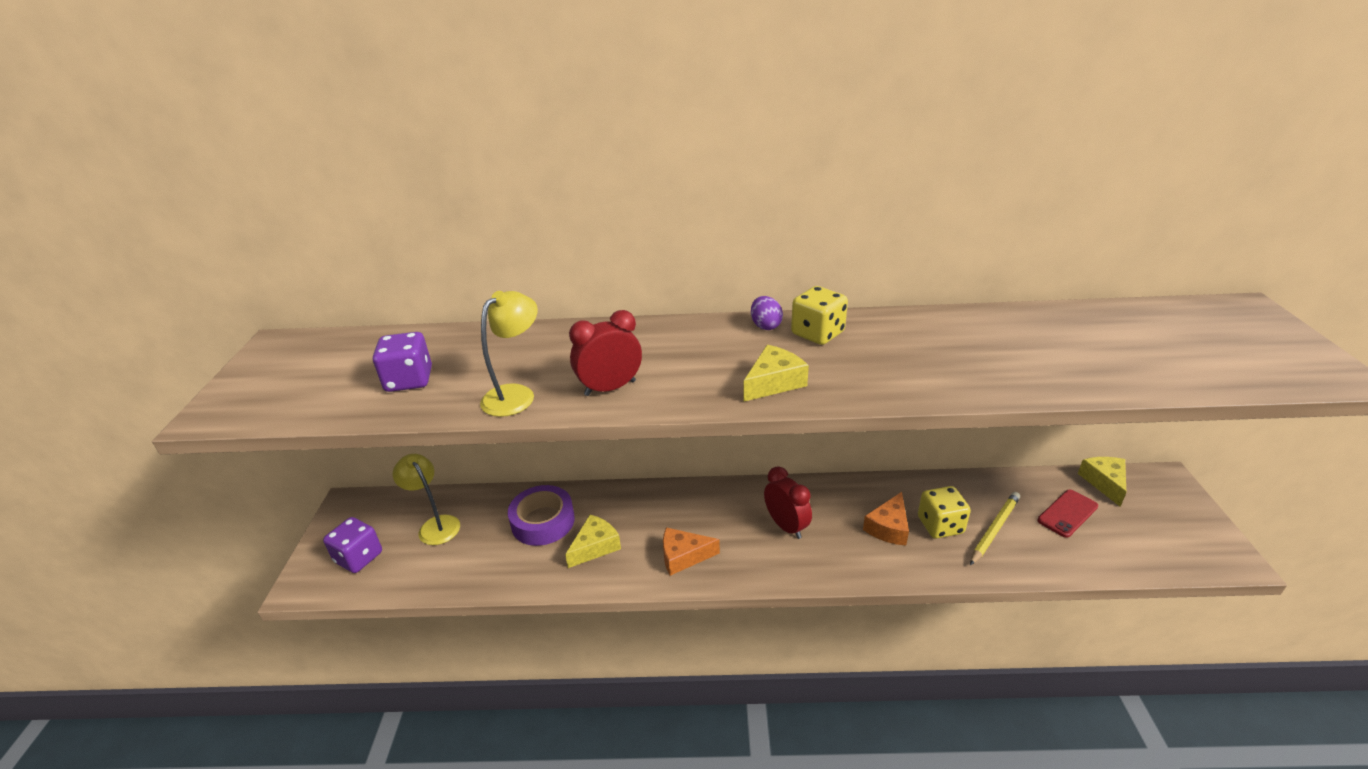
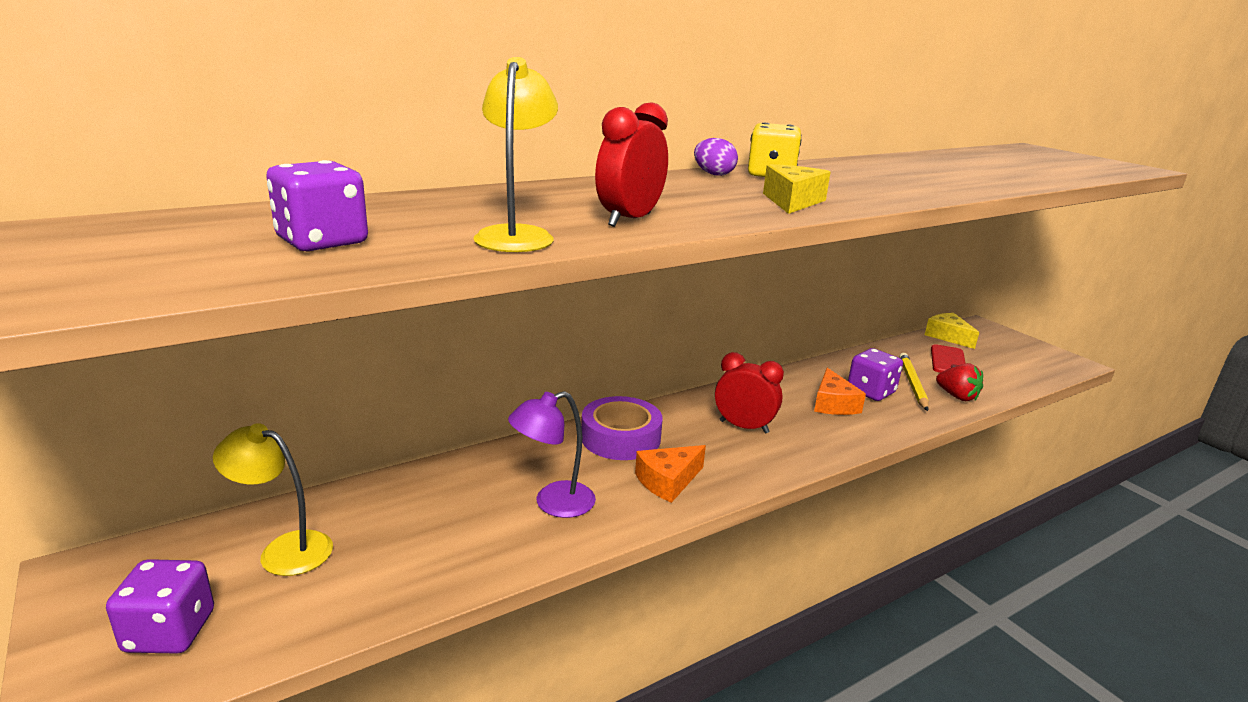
camera: 35 degrees left, 10 degrees down
(543, 521) = (455, 499): purple tape -> purple tape (620, 438)
(595, 547) = (553, 503): yellow cheese -> purple lamp
(940, 525) = (871, 392): yellow dice -> purple dice
(1027, 558) = (957, 396): none -> red strawberry

